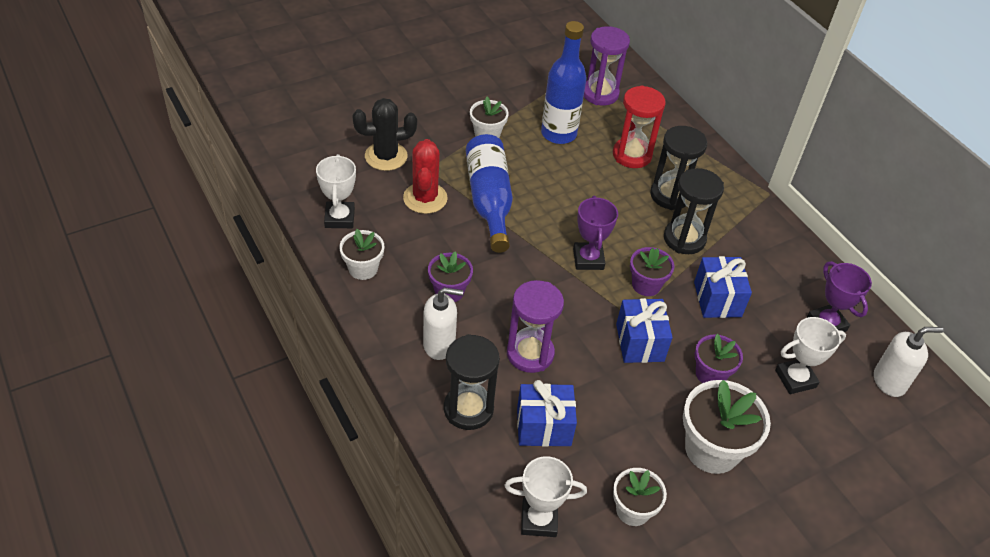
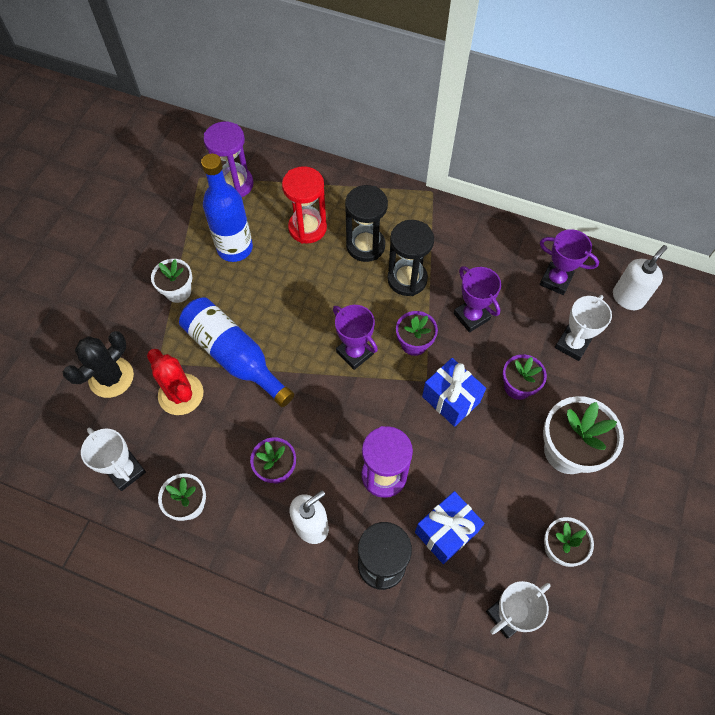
camera: 35 degrees left, 15 degrees up
(717, 299) = (471, 316): blue gift -> purple trophy

